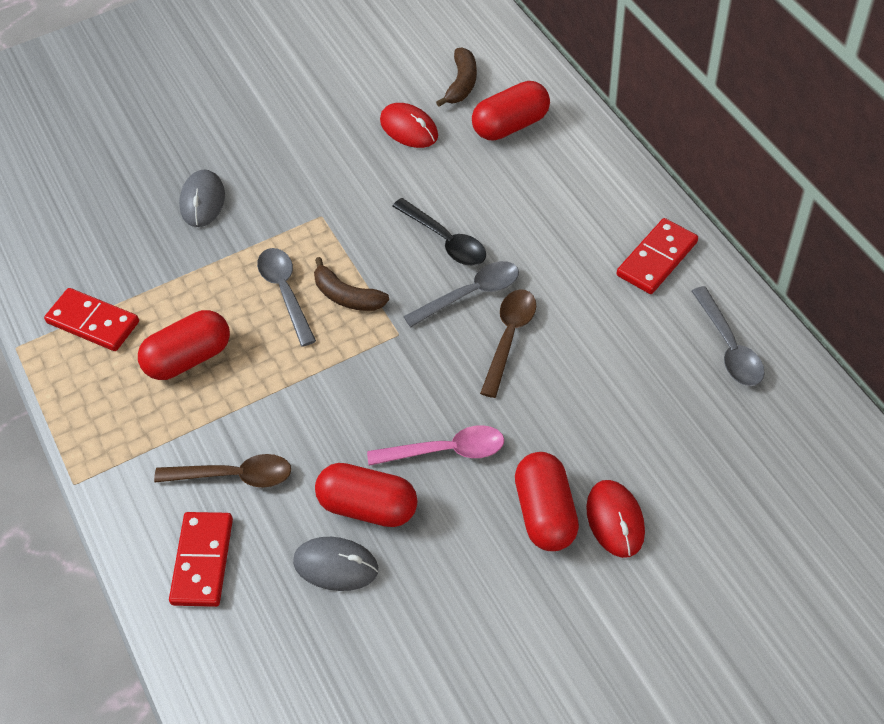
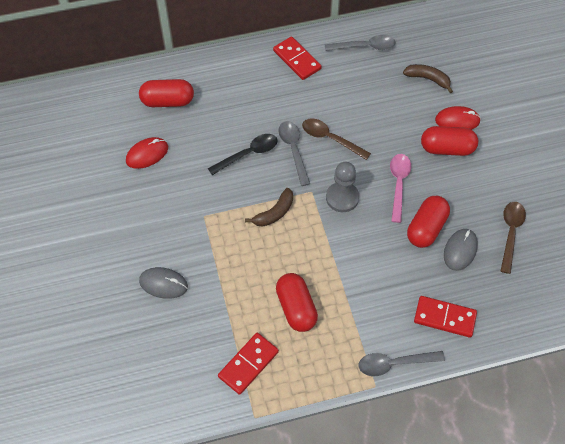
camera: 80 degrees left, 5 degrees up
(234, 476) = (390, 293): brown spoon -> brown spoon (510, 233)
(285, 292) = (260, 246): grey spoon -> grey spoon (394, 364)
(397, 376) = (342, 198): none -> grey pawn
(461, 83) = (119, 118): brown banana -> brown banana (428, 79)
(510, 125) = (167, 101): red capsule -> red capsule turned 75 degrees counterclockwise

